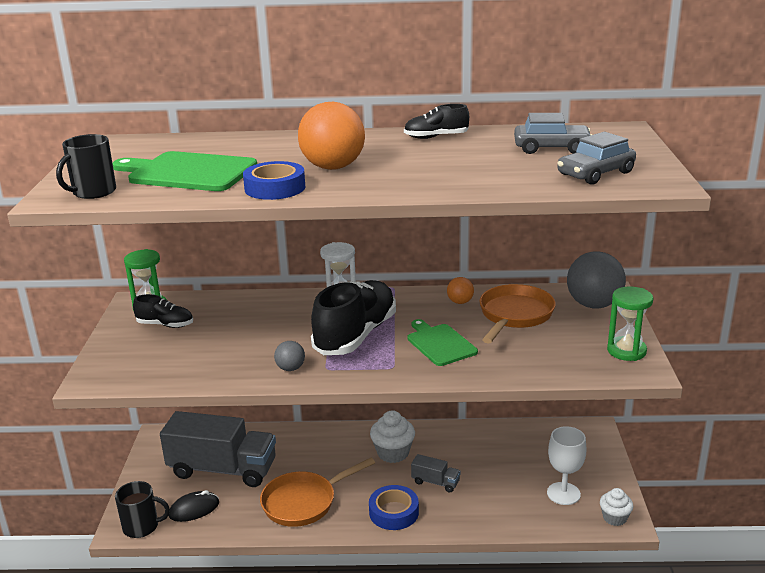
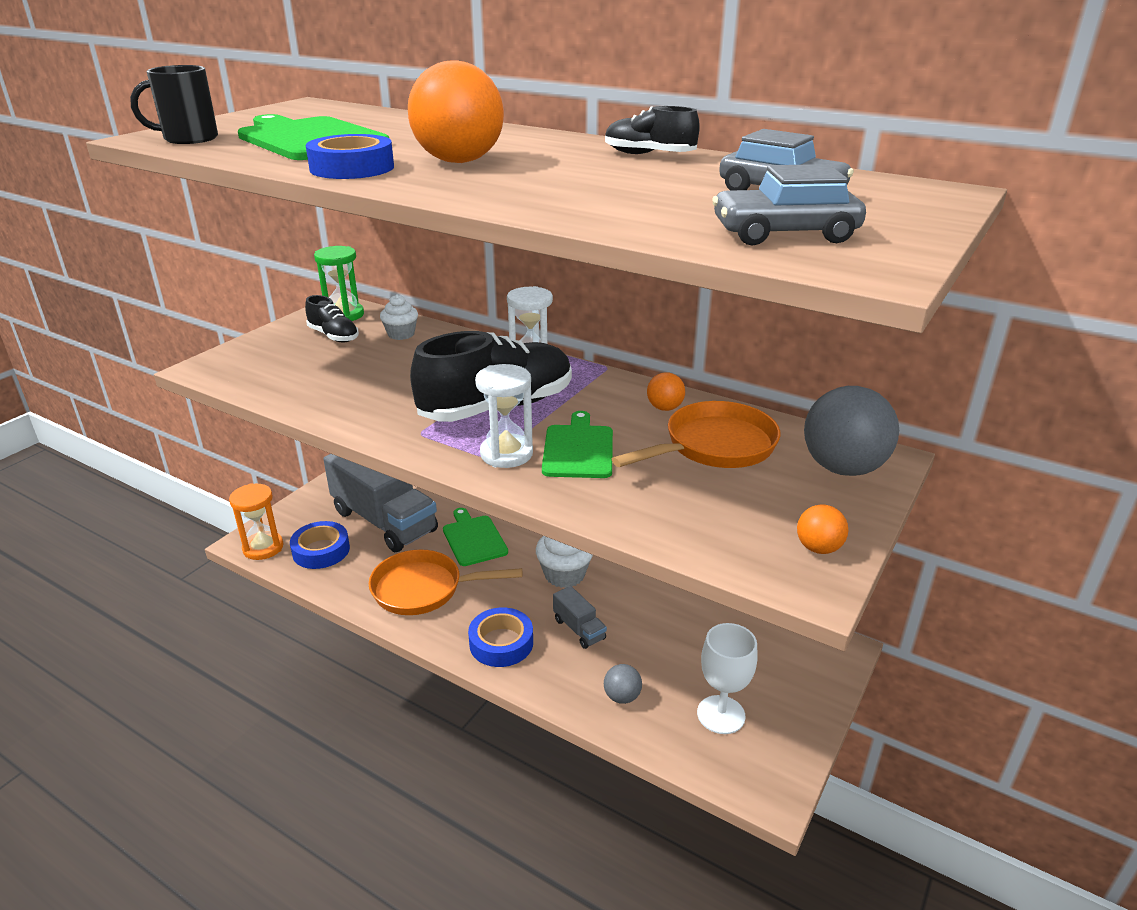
camera: 30 degrees right, 5 degrees up
(142, 527) = (263, 548): black mug -> orange hourglass
(194, 509) = (321, 550): black mouse -> blue tape
(290, 368) = (385, 420): grey ball -> grey ball (622, 696)
(305, 455) = (473, 539): none -> green cutting board
(400, 361) = (506, 454): none -> white hourglass
(614, 518) = (761, 780): white cupcake -> white cupcake (401, 334)
(626, 351) = (818, 548): green hourglass -> orange ball

